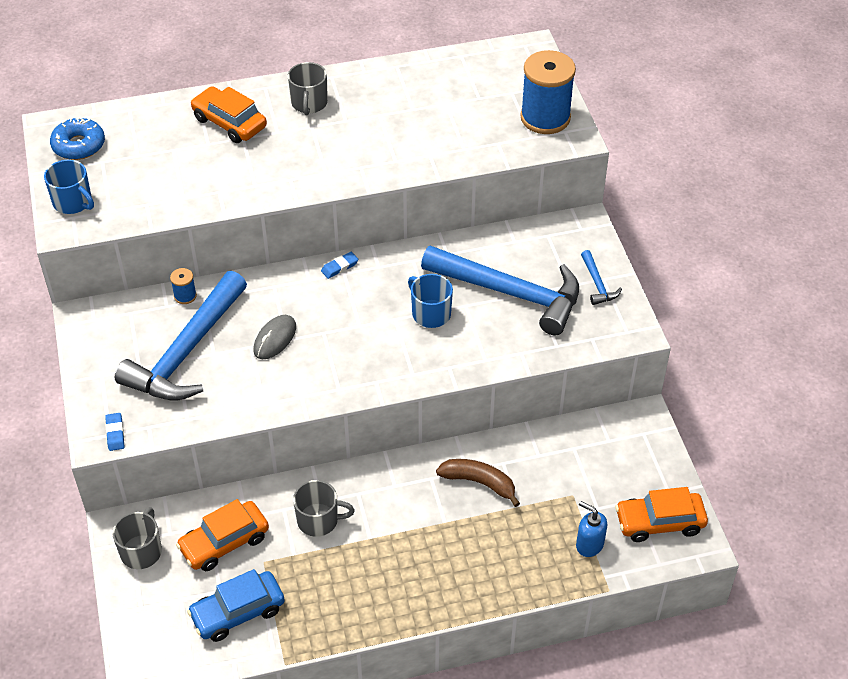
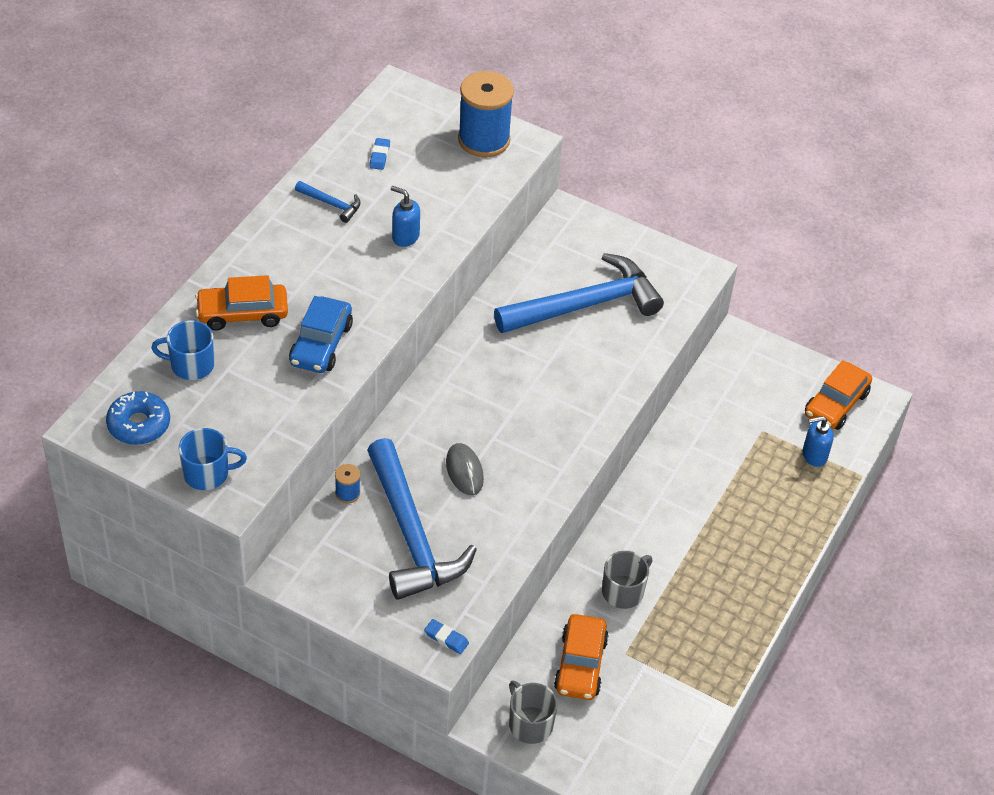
camera: 50 degrees left, 0 degrees up
(238, 612) = (656, 702): blue car -> blue car (321, 344)
(309, 103) = (285, 252): grey mug -> none
(339, 267) = (436, 379): blue eraser -> blue eraser (379, 156)
(399, 145) = (405, 237): none -> blue soap dispenser
(430, 313) = (550, 363): blue mug -> blue mug (191, 365)
(479, 483) = (694, 472): brown banana -> none
(597, 284) = (634, 253): blue hammer -> blue hammer (331, 204)

